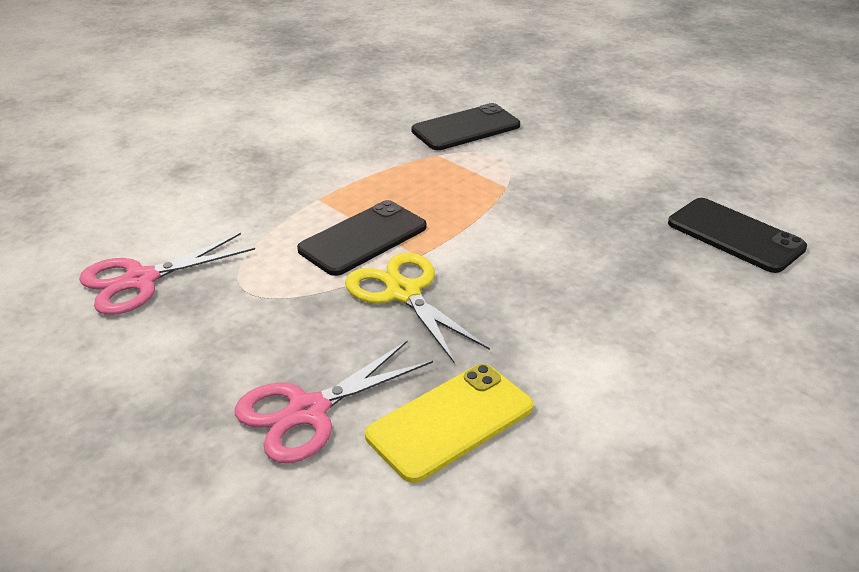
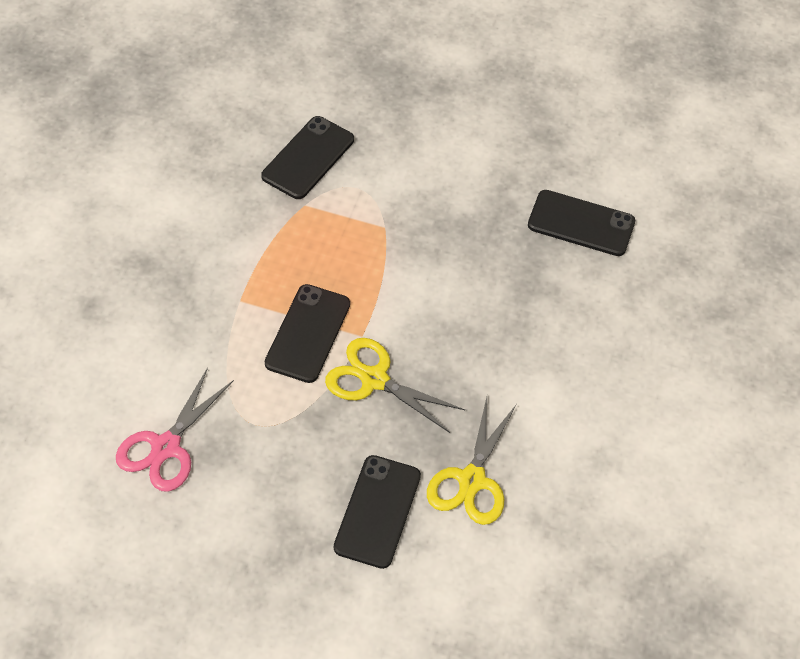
camera: 30 degrees left, 20 degrees up
(308, 411) = (377, 511): pink scissors -> black phone
(450, 421) = (472, 480): yellow phone -> yellow scissors

